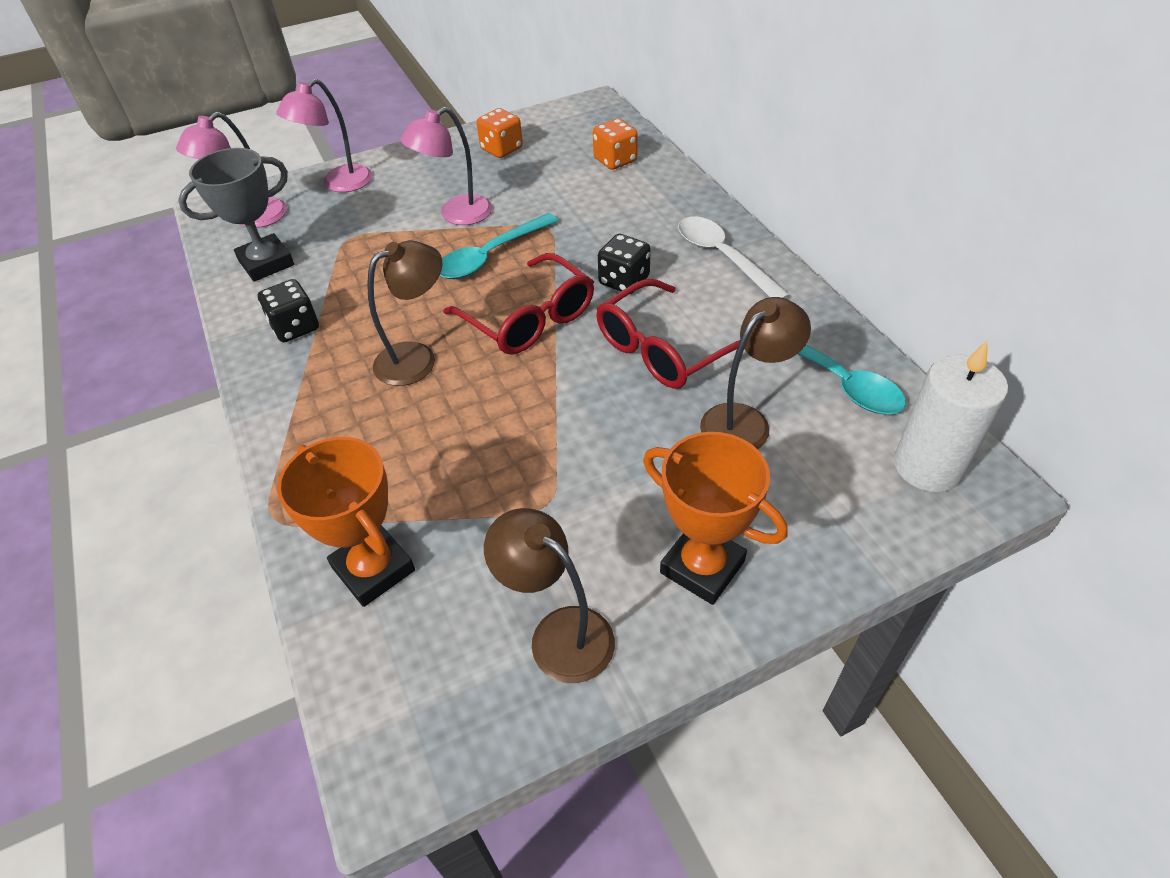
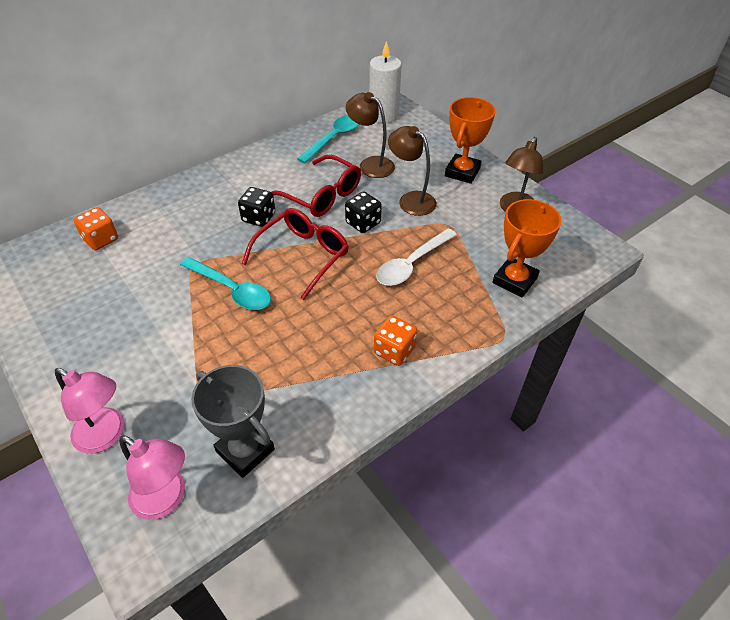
camera: 105 degrees left, 0 degrees up
(295, 327) = (331, 391): black dice -> black dice (363, 223)
(417, 358) = (351, 304): brown lamp -> brown lamp (411, 200)
(456, 215) = (173, 324): pink lamp -> none
(501, 149) = (64, 316): orange dice -> orange dice (394, 351)
(722, 257) = (232, 178): white spoon -> white spoon (411, 264)

